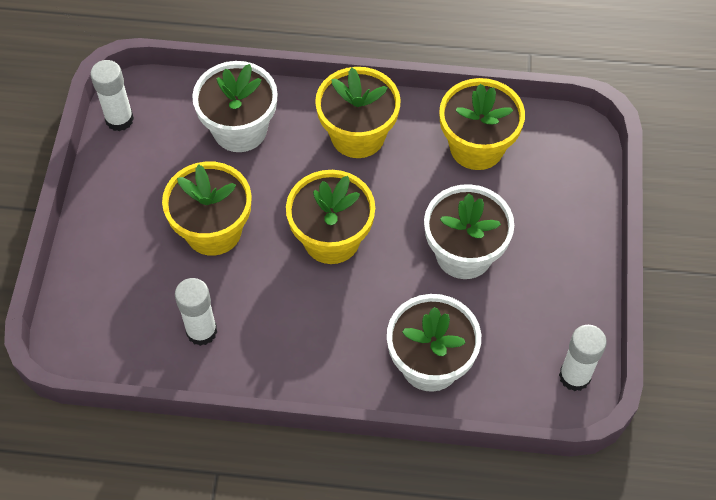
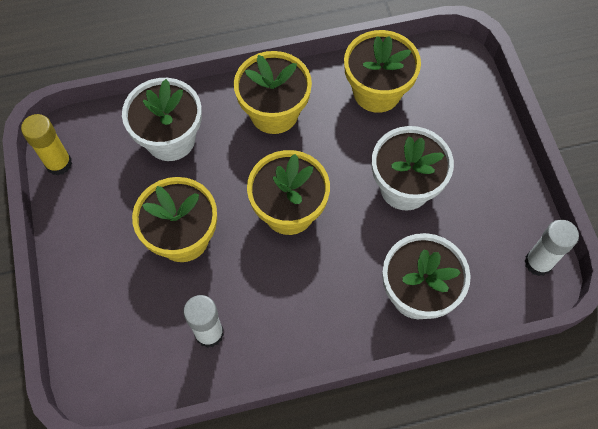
camera: 20 degrees left, 5 degrees up
(119, 119) = (59, 163): white glue stick -> yellow glue stick

